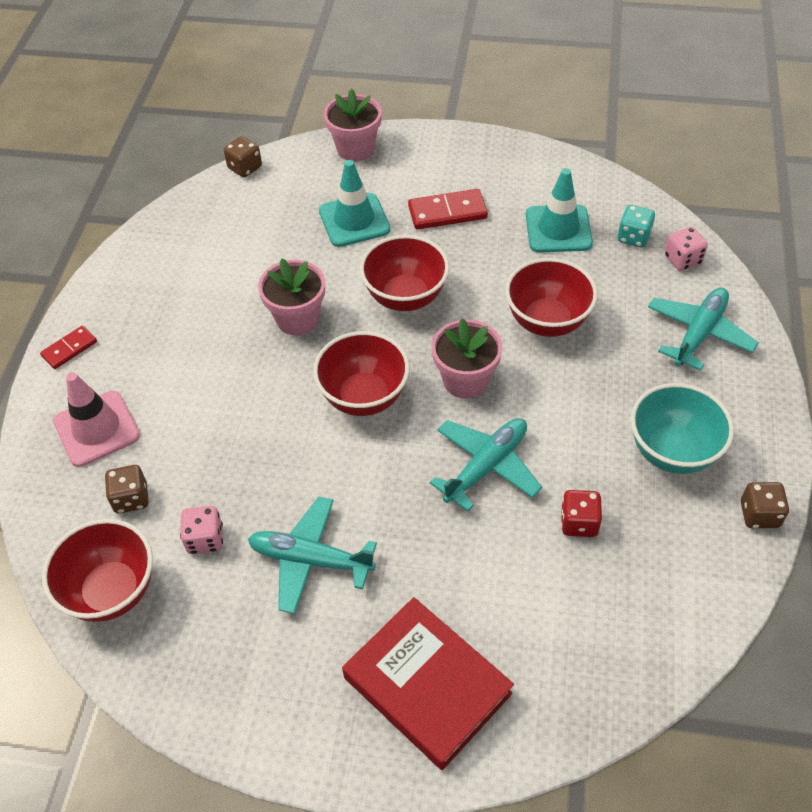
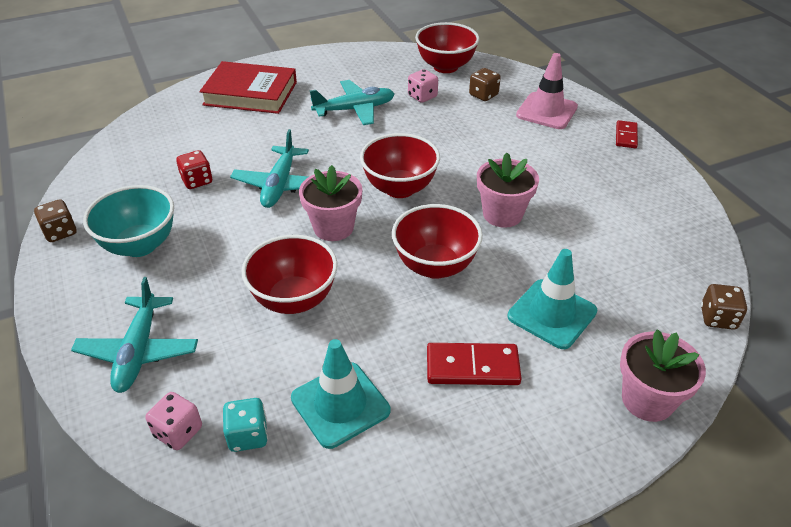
camera: 145 degrees right, 10 degrees down
(447, 212) = (472, 367): red domino -> red domino turned 45 degrees clockwise

